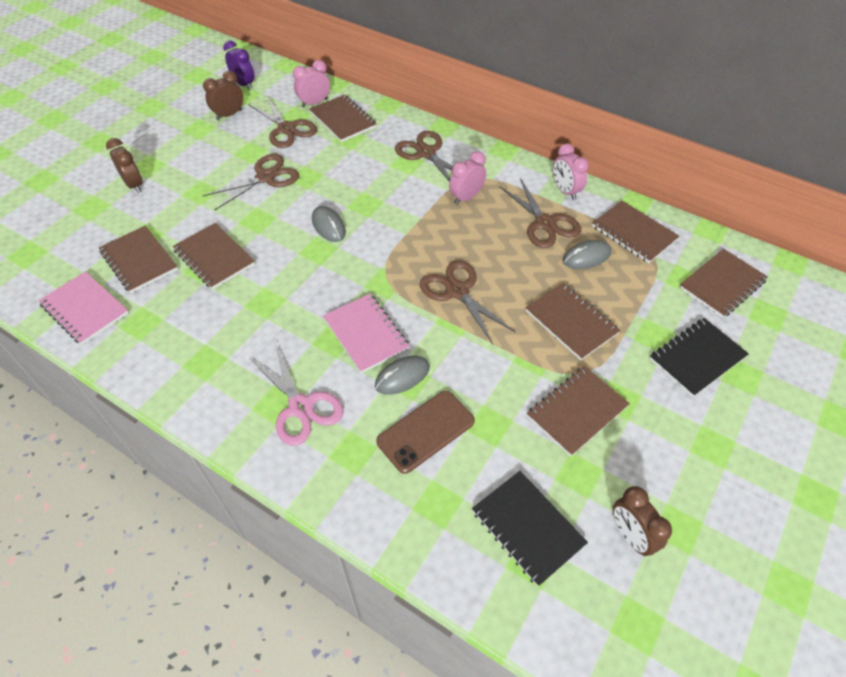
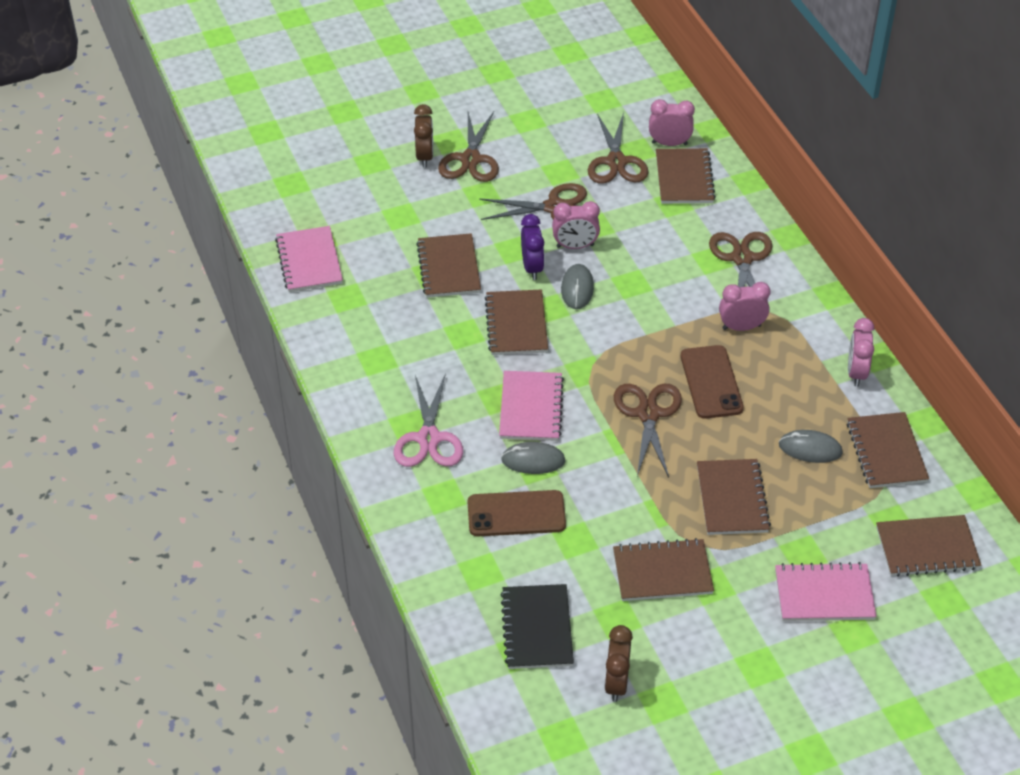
camera: 35 degrees right, 5 degrees down
(139, 260) = (381, 238): brown notebook -> brown notebook (516, 324)
(229, 115) = (569, 117): brown clock -> none
(244, 84) = (611, 86): purple clock -> purple clock (532, 267)
(302, 197) = (575, 246): none -> pink clock
(480, 245) = (711, 382): none -> brown phone
(545, 223) = (800, 395): brown scissors -> brown scissors (470, 159)
(697, 358) = (824, 594): black notebook -> pink notebook

